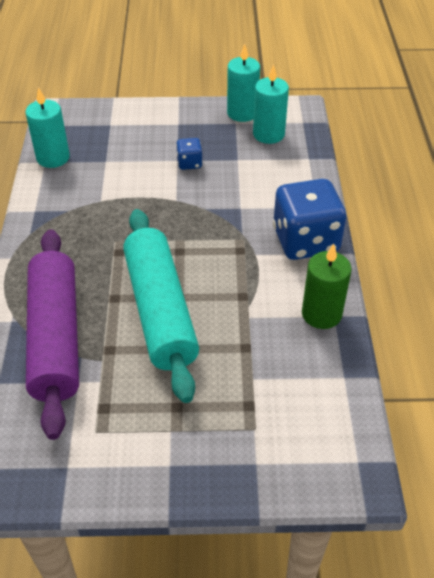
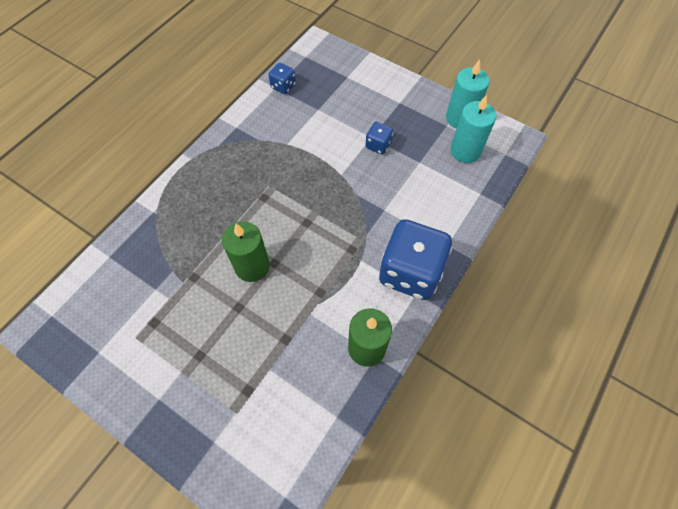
camera: 35 degrees right, 15 degrees up
(53, 158) = (283, 86): turquoise candle -> blue dice
(56, 337) = (169, 244): purple rolling pin -> none
(160, 310) = (252, 266): turquoise rolling pin -> green candle

